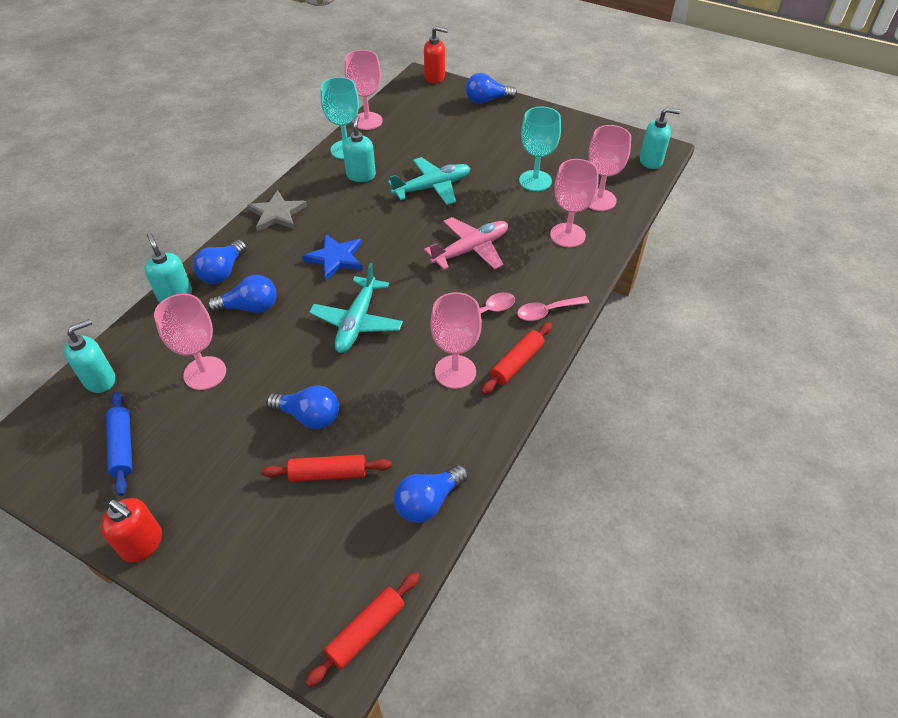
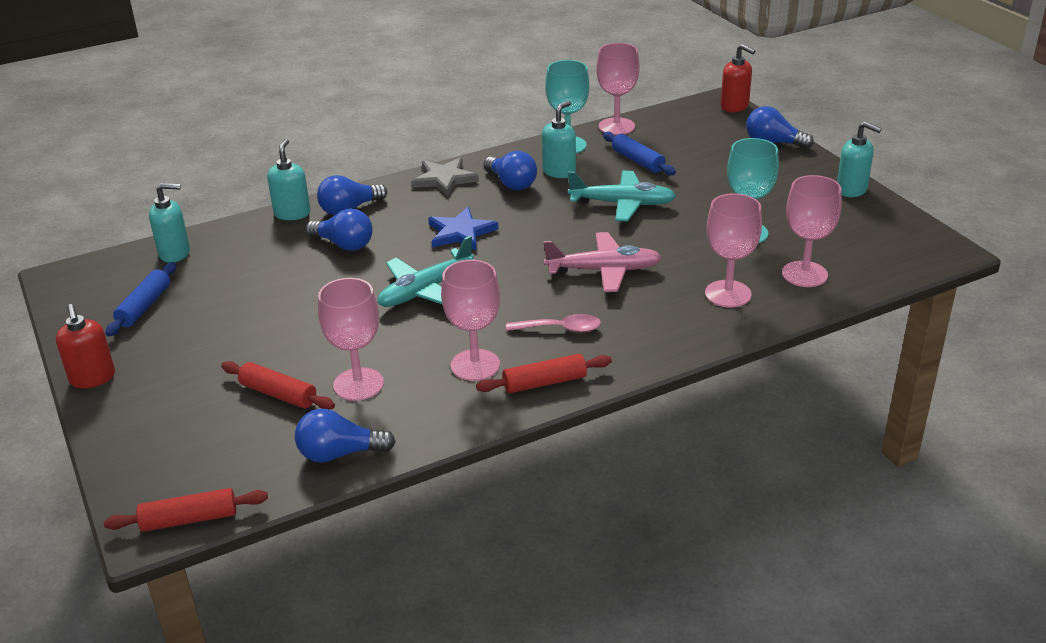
camera: 35 degrees right, 15 degrees down
(205, 373) = (257, 279): pink goblet -> pink goblet (358, 384)
(309, 416) = (307, 345): blue light bulb -> blue light bulb (511, 183)
(409, 146) = (637, 161): none -> blue rolling pin
(547, 312) = (626, 352): pink spoon -> none
(651, 161) = (917, 258): turquoise soap dispenser -> turquoise soap dispenser (852, 190)

